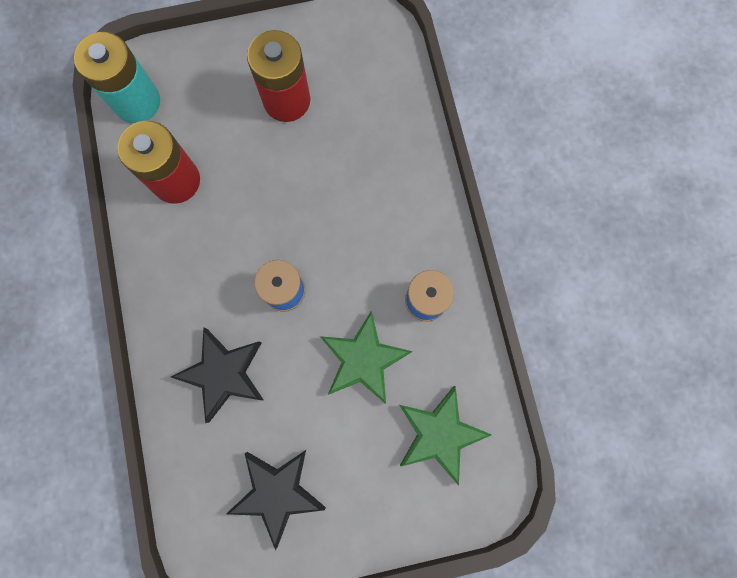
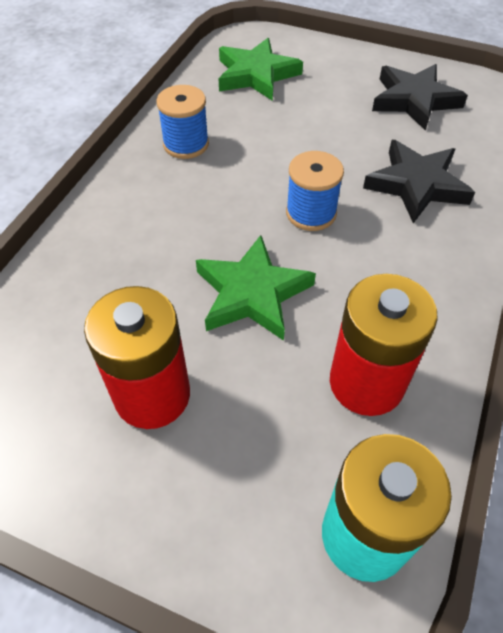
camera: 145 degrees left, 25 degrees down
(363, 359) = (277, 136): green star -> green star (252, 293)

